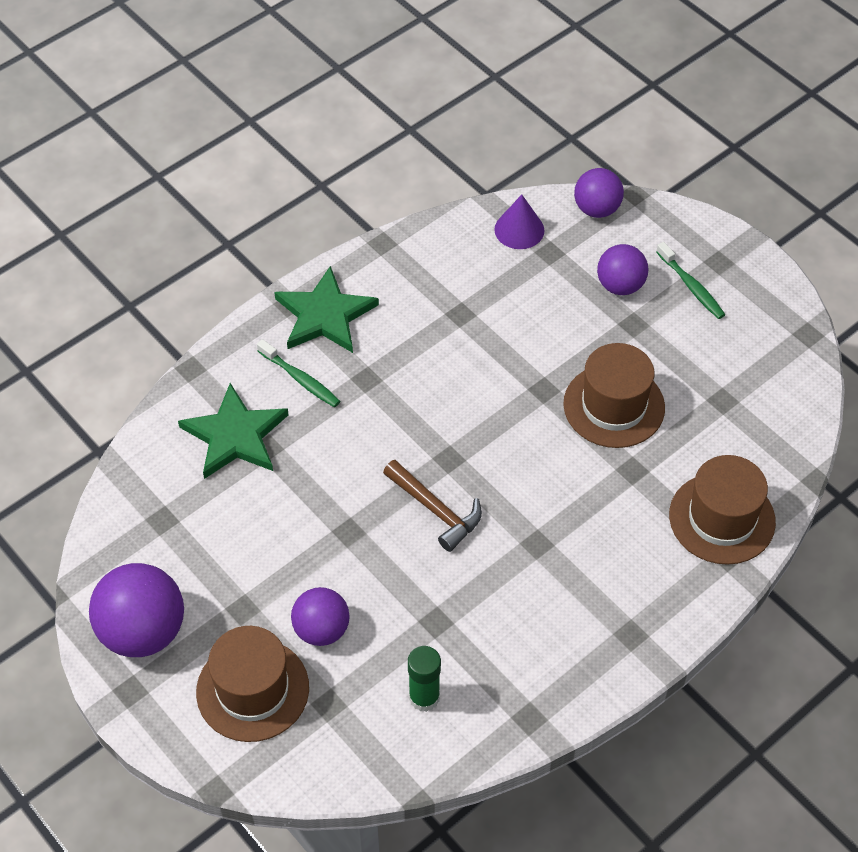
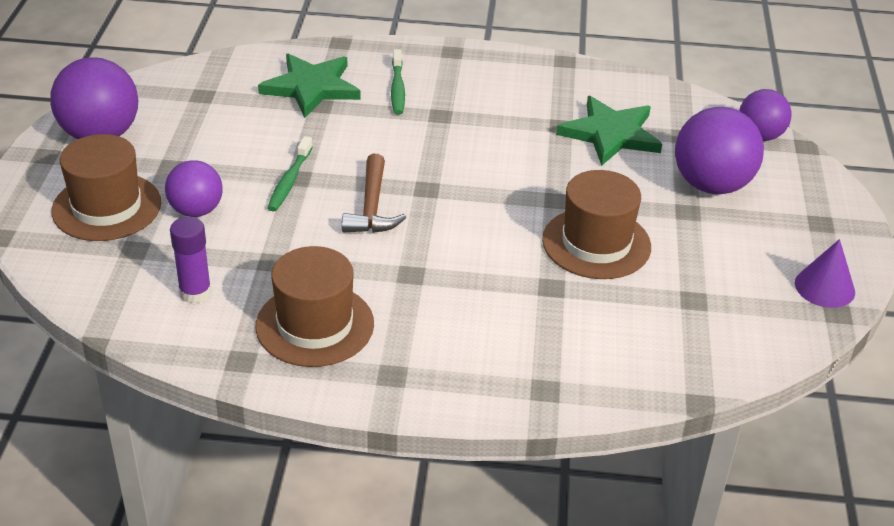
camera: 45 degrees right, 15 degrees down
(325, 315) = (466, 70): green star -> green star (610, 134)
(424, 697) = (195, 293): green glue stick -> purple glue stick
(519, 230) = (678, 111): purple cone -> purple cone (824, 287)
(620, 285) = (711, 185): purple ball -> purple ball, size x1.60
(691, 287) = (772, 222): green toothbrush -> green toothbrush (289, 181)
(722, 518) = (578, 365): brown hat -> brown hat (315, 325)

